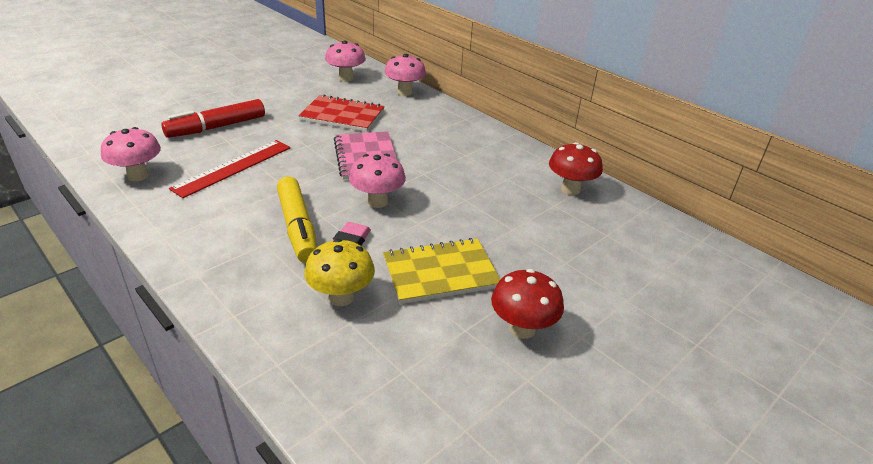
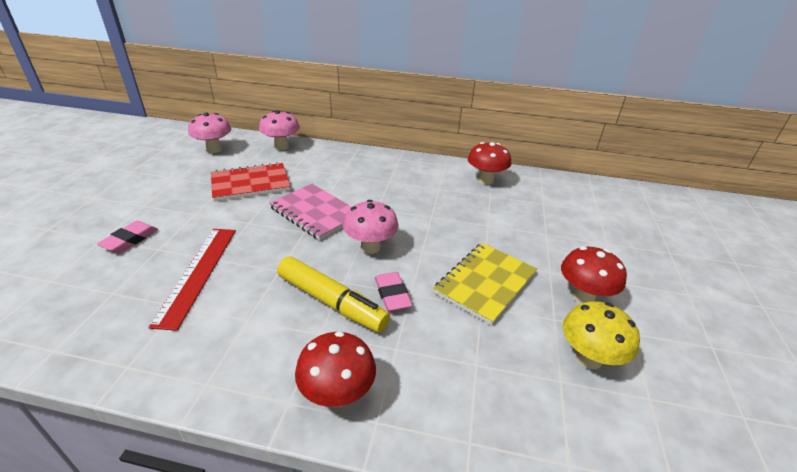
camera: 35 degrees left, 0 degrees up
(138, 175) = (89, 331): pink mushroom -> none
(216, 127) = (130, 240): red marker -> pink eraser
(230, 286) = (337, 394): none -> red mushroom
(341, 297) = (443, 345): yellow mushroom -> yellow mushroom (588, 358)

